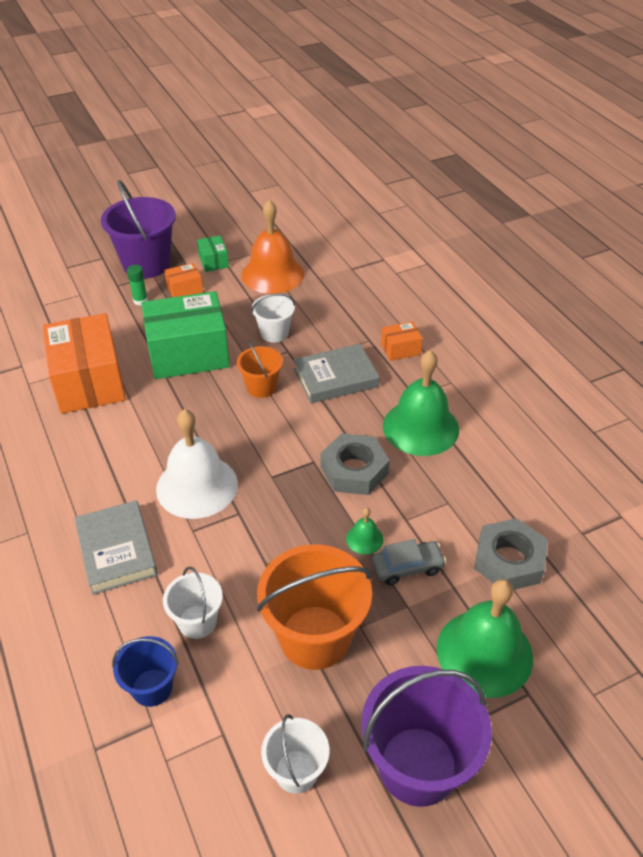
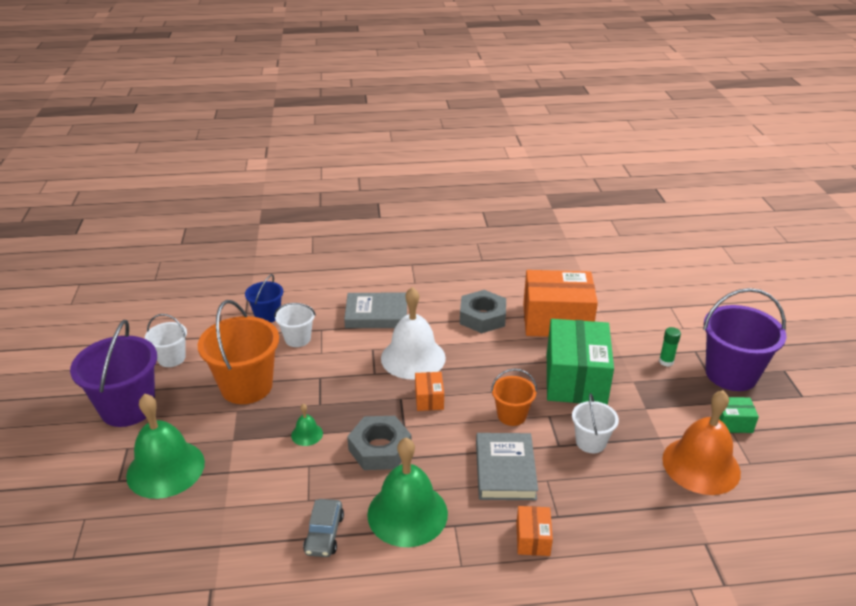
camera: 110 degrees right, 10 degrees down
(185, 289) = (681, 393): orange box -> orange box (429, 399)
(407, 567) = (264, 450): grey car -> grey car (324, 534)
(509, 561) = (224, 517): grey nut -> grey nut (482, 317)

